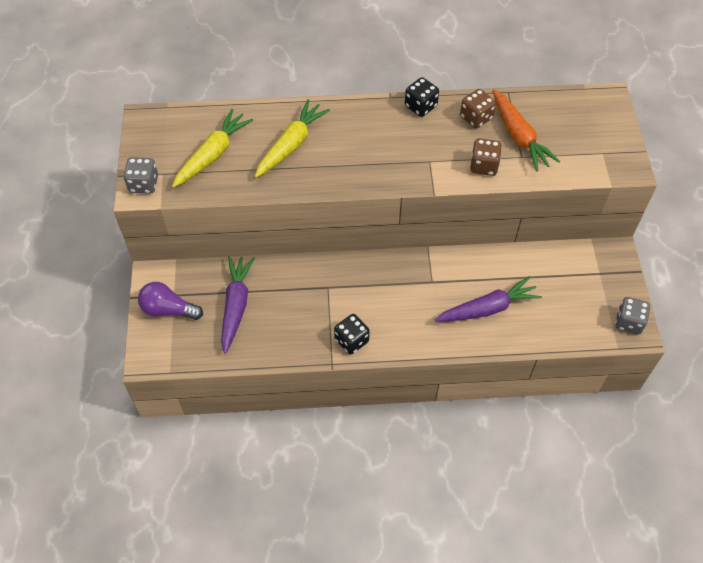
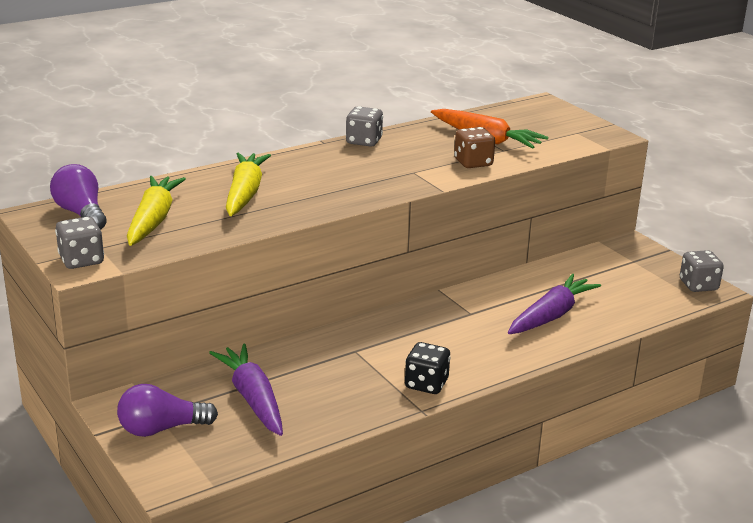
camera: 30 degrees left, 30 degrees down
(172, 129) = (81, 214): none -> purple light bulb
(420, 106) = (364, 141): black dice -> grey dice
(476, 118) = (430, 137): brown dice -> none

